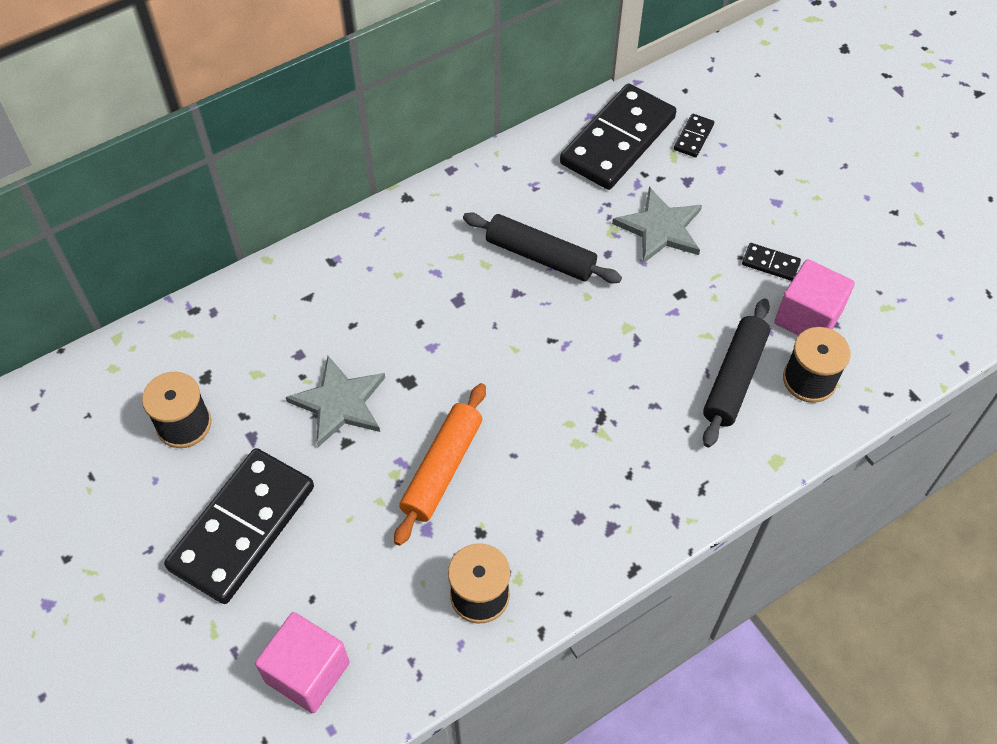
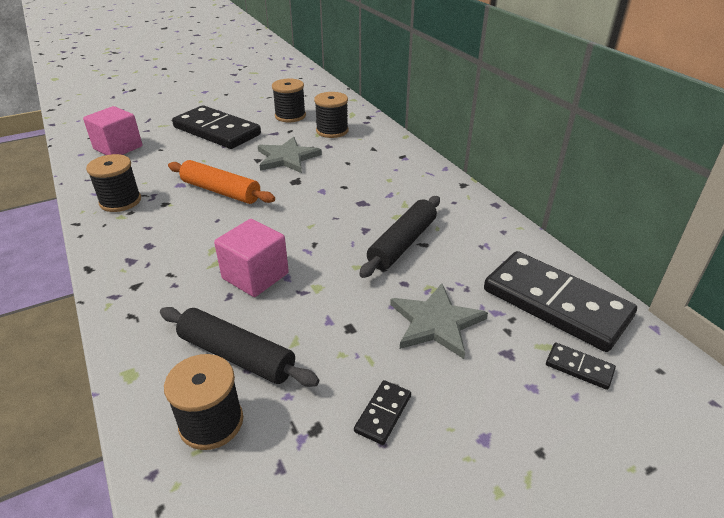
camera: 95 degrees right, 20 degrees down
(246, 355) = (332, 131): none -> black spool
(808, 317) = (297, 438): pink cube -> pink cube (255, 276)

